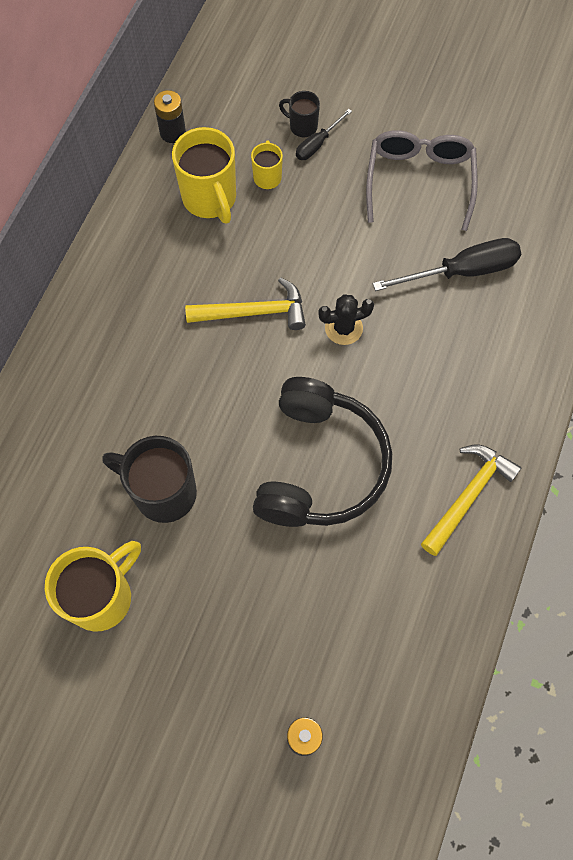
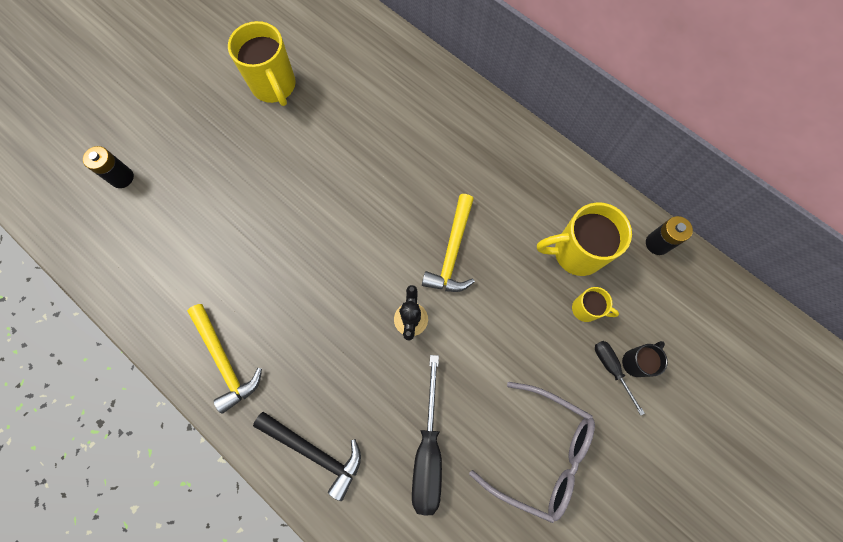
camera: 110 degrees right, 5 degrees up
(163, 492) = (329, 142): black mug -> none
(320, 465) = (301, 256): black headphones -> none
(511, 369) = (315, 451): none -> black hammer

